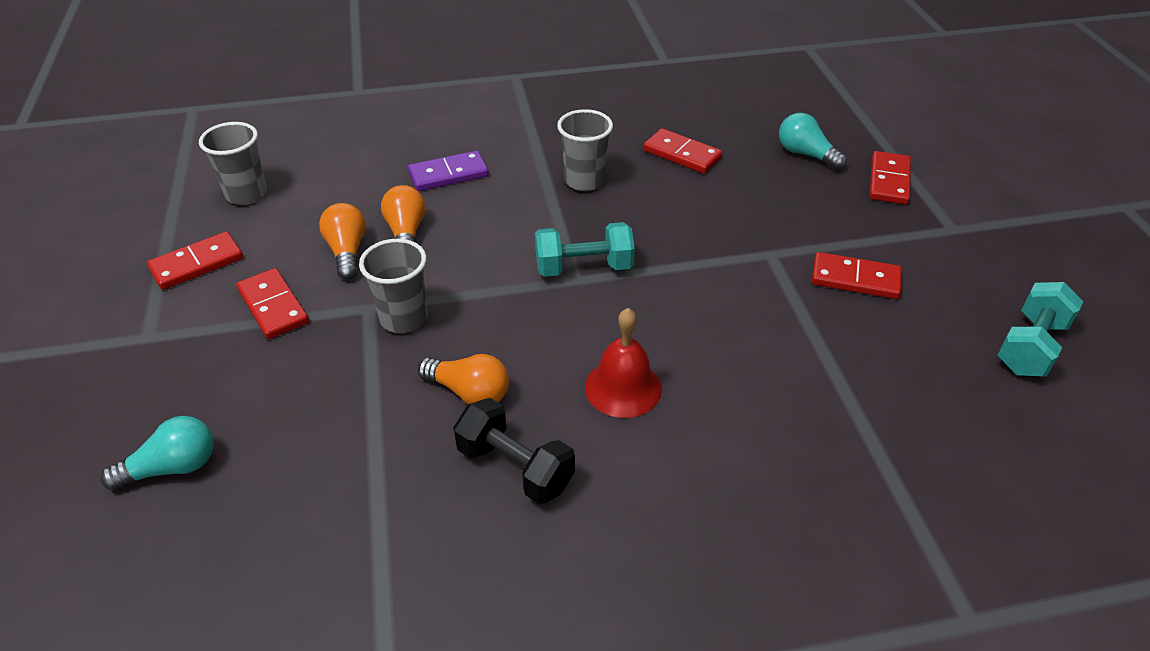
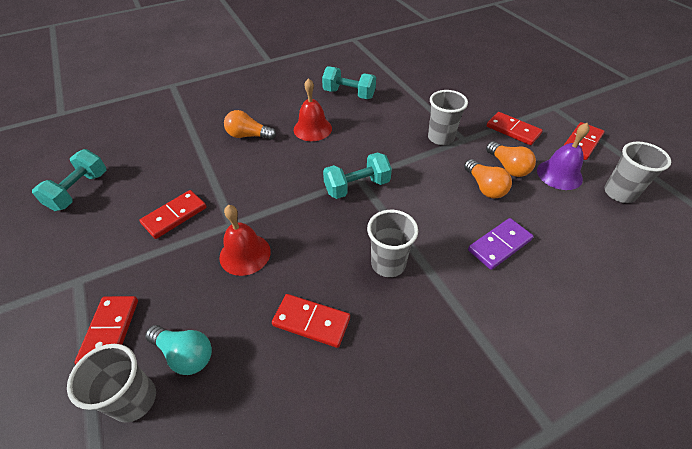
camera: 165 degrees right, 5 degrees up
(172, 468) = (480, 72): turquoise light bulb -> none
(289, 228) = (559, 174): none -> purple bell
(469, 392) = (384, 114): orange light bulb -> orange light bulb (248, 136)
(515, 467) = (349, 94): black dumbbell -> turquoise dumbbell
(751, 218) = (245, 254): none -> red bell
(844, 137) = (134, 400): none -> grey cup
(855, 279) = (175, 216): red domino -> red domino turned 45 degrees counterclockwise

